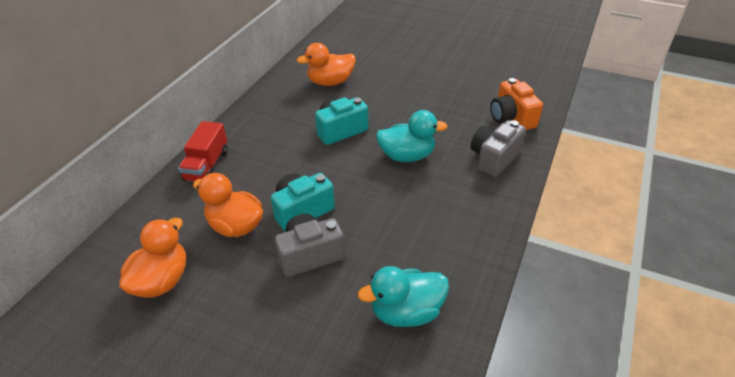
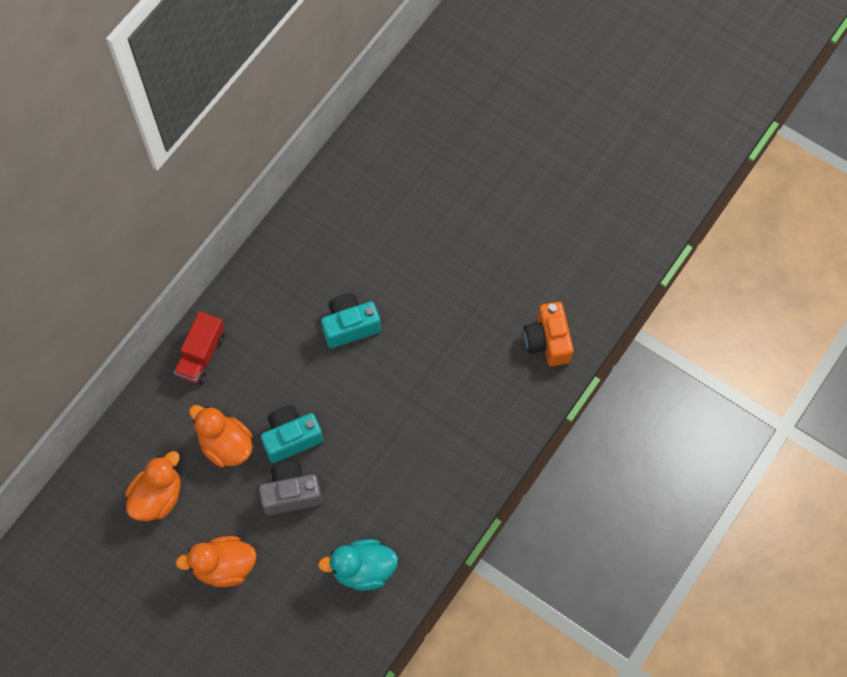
camera: 10 degrees right, 25 degrees up
(330, 82) = (354, 235): orange duck -> orange duck (224, 566)
(407, 156) = (413, 380): turquoise duck -> none
(494, 158) = (504, 402): grey camera -> none

